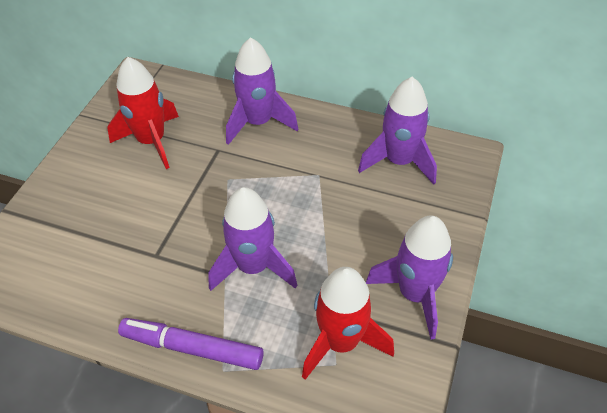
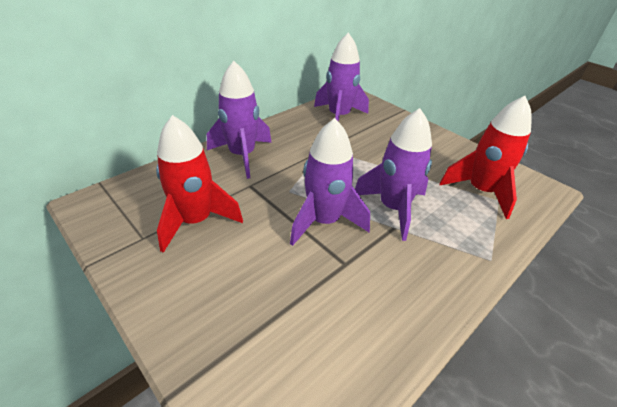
camera: 65 degrees left, 10 degrees down
(192, 348) = (463, 271): purple marker -> none
(415, 294) = (451, 150): purple rocket -> purple rocket (324, 221)

